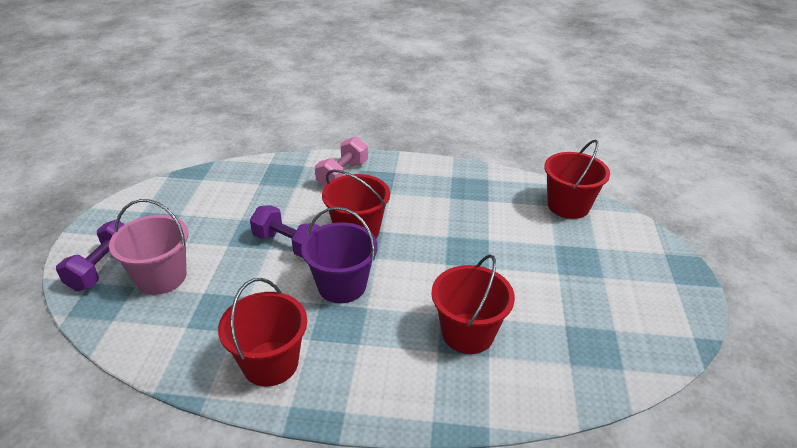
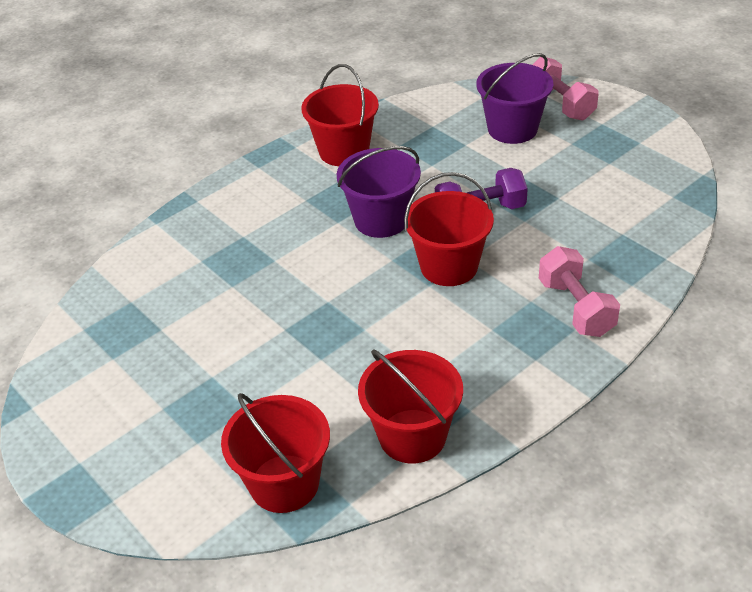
camera: 135 degrees right, 5 degrees up
(103, 268) = (560, 104): purple dumbbell -> pink dumbbell
(161, 277) = (512, 129): pink bucket -> purple bucket
(467, 333) = (236, 263): red bucket -> red bucket (412, 436)

